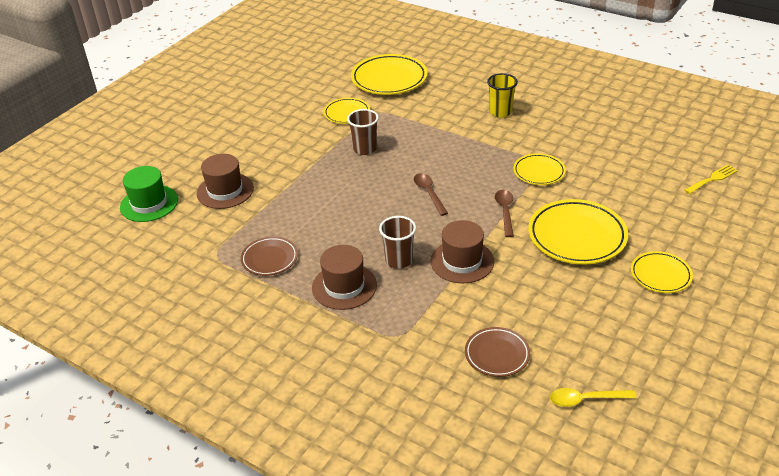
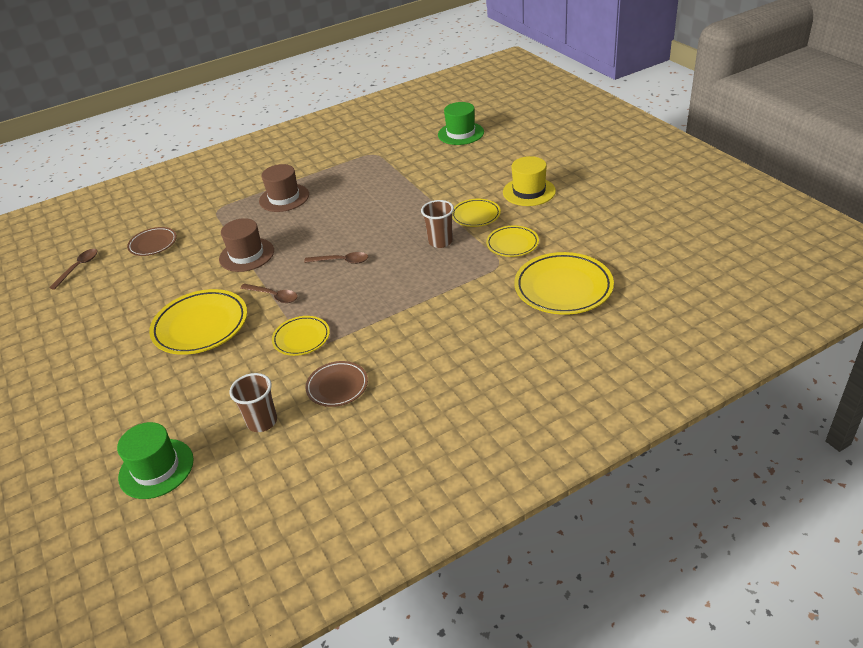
camera: 120 degrees right, 0 degrees up
(225, 191) = (445, 165): brown hat -> none
(260, 127) = (529, 191): none -> yellow hat
(269, 259) = (345, 173): brown plate -> brown plate (337, 386)
(399, 260) = (281, 226): brown cup -> brown cup (262, 422)
(500, 112) = (425, 351): yellow cup -> none
(585, 399) = (78, 268): yellow spoon -> brown spoon
(660, 275) = (109, 355): yellow plate -> yellow plate (476, 215)
(712, 179) = (156, 468): yellow fork -> green hat

